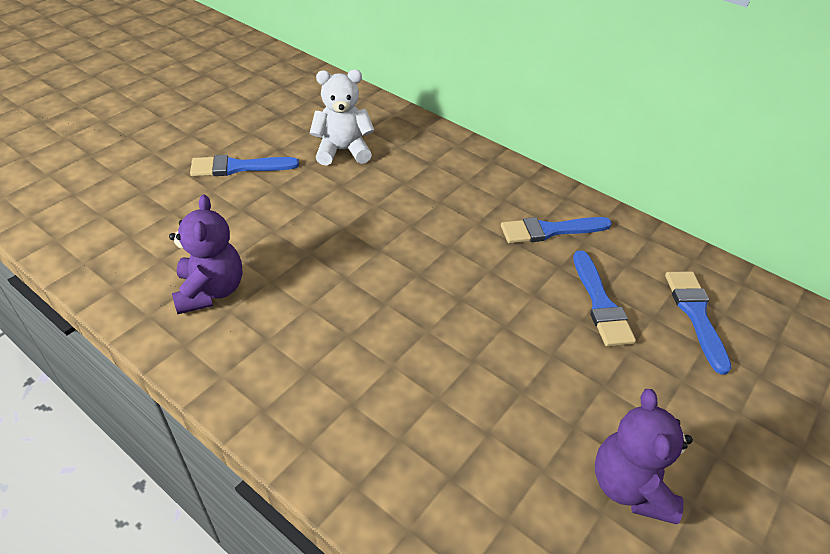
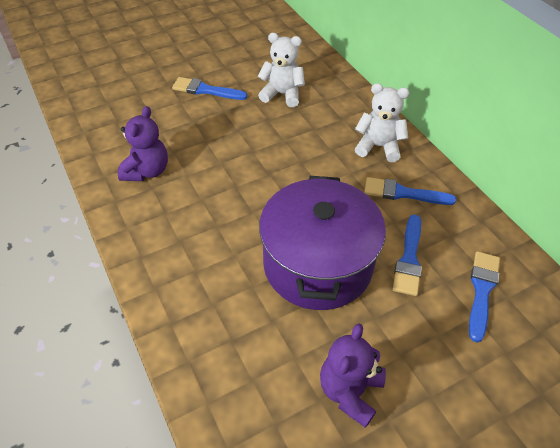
camera: 25 degrees right, 5 degrees up
(491, 185) = (378, 146): none -> white teddy bear
(502, 343) = (317, 264): none -> purple pot

